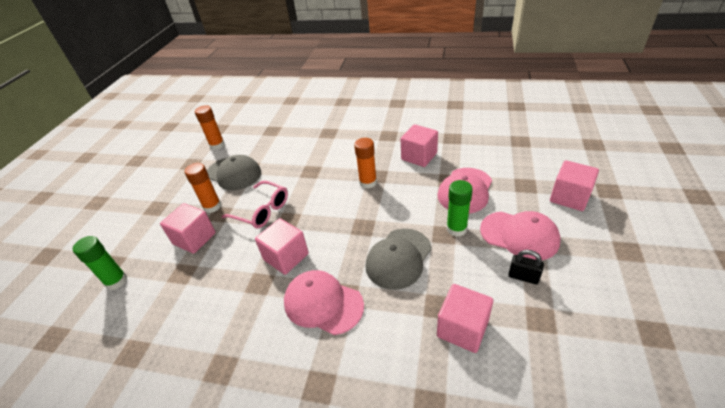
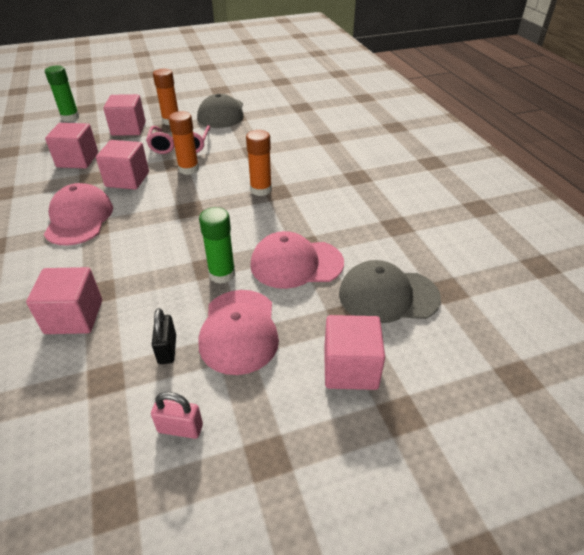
camera: 55 degrees right, 0 degrees up
(217, 145) = (255, 90): orange glue stick -> orange glue stick (188, 169)
(398, 258) = (155, 245): grey cap -> grey cap (388, 295)
(419, 156) = (335, 210): pink cube -> pink cube (77, 160)
(598, 286) = (180, 428): none -> pink padlock

